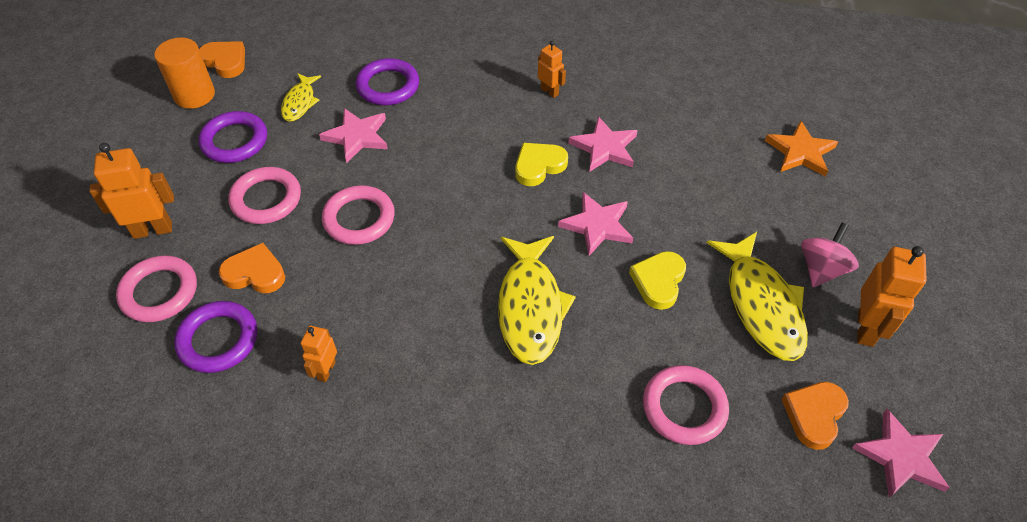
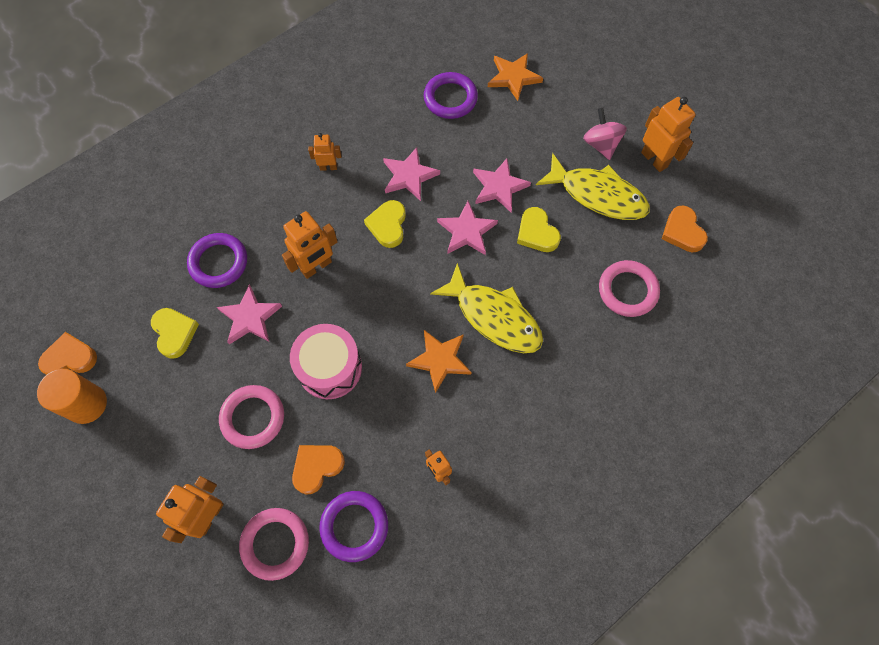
camera: 50 degrees left, 15 degrees up
(234, 141) = (170, 404): purple ring -> purple ring (450, 98)
(300, 102) = (174, 333): yellow fish -> yellow heart
(359, 218) = (329, 368): pink ring -> pink drum
(443, 294) = (440, 360): none -> orange star
(447, 146) = (316, 267): none -> orange robot
(901, 457) = (735, 214): pink star -> pink star (499, 187)

